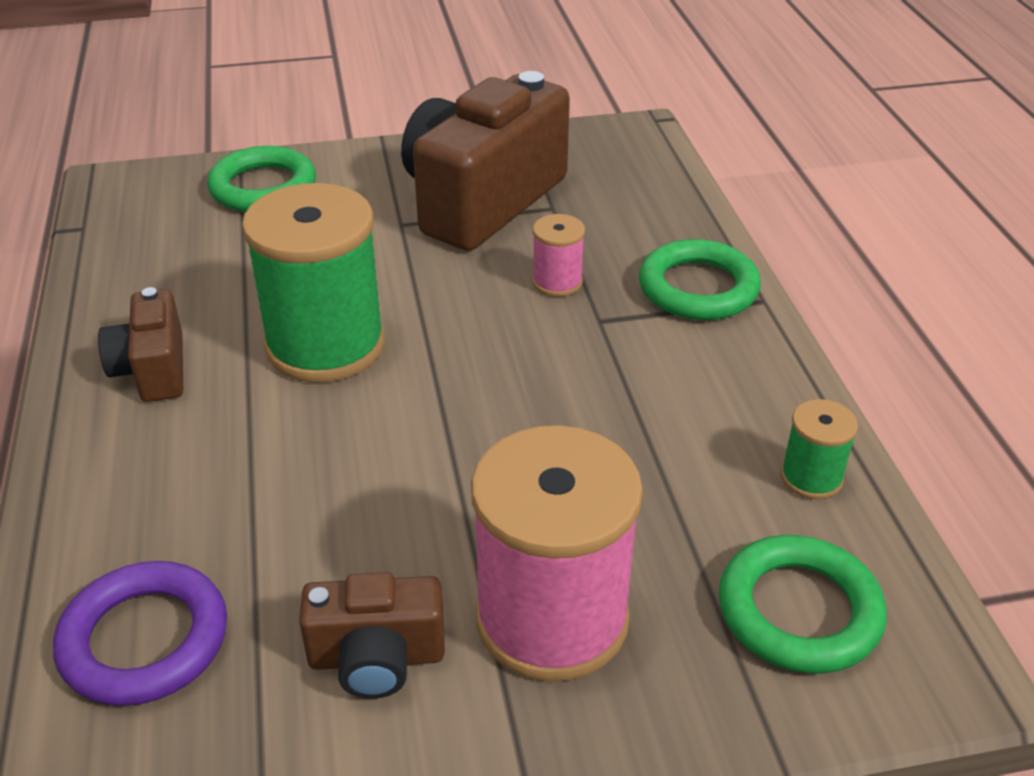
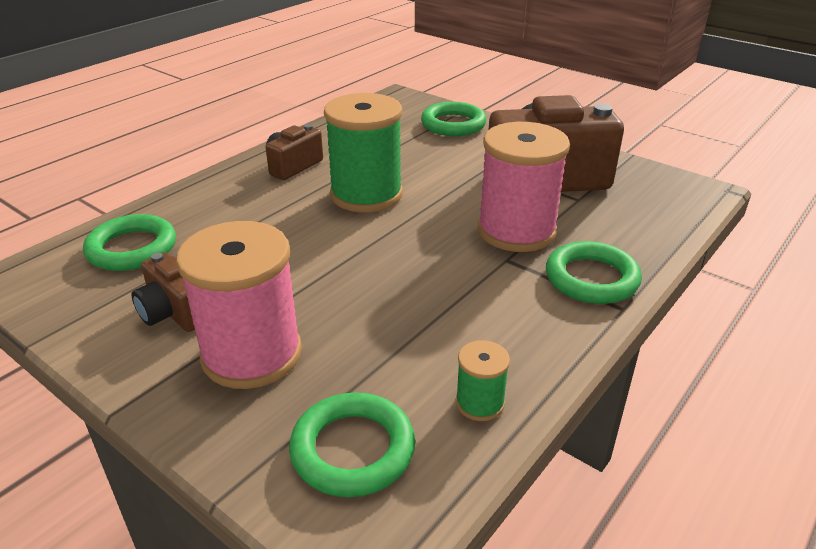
camera: 50 degrees right, 5 degrees down
(144, 640) = (132, 248): purple ring -> green ring
(557, 282) = (516, 231): pink spool -> pink spool, size x2.20

